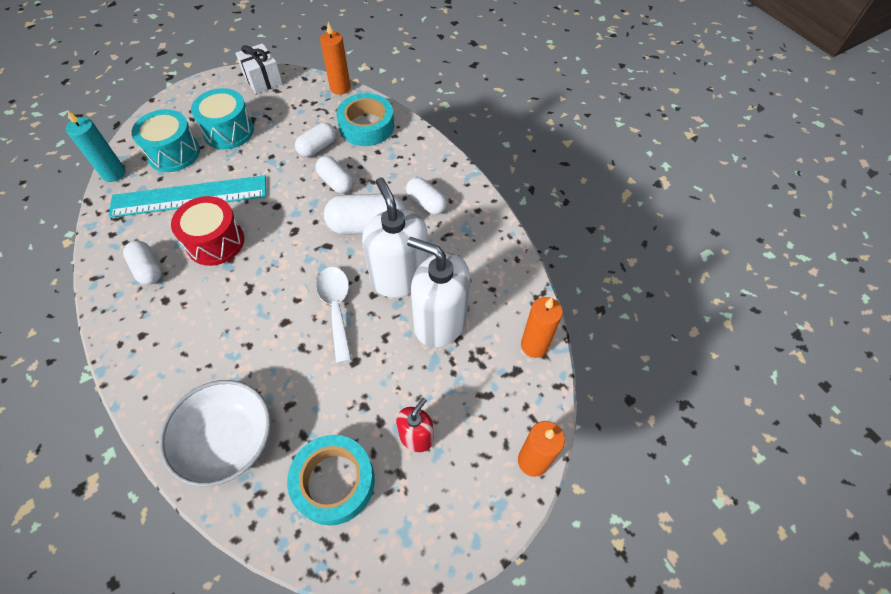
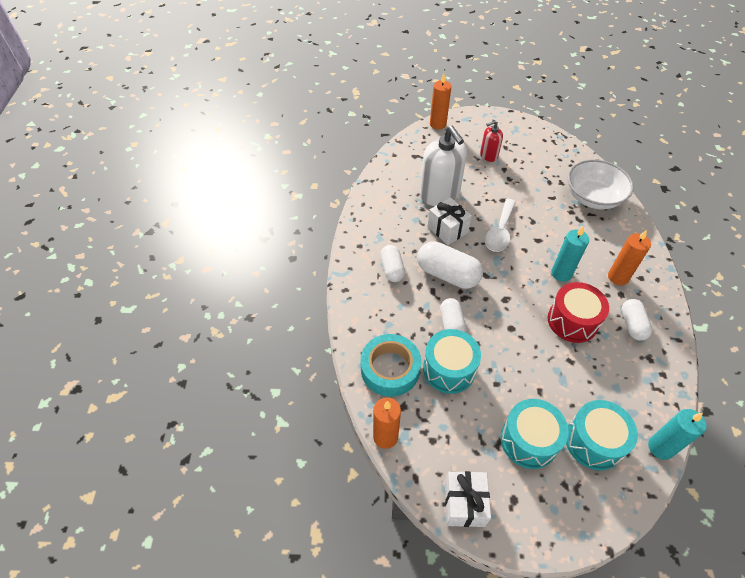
camera: 145 degrees left, 5 degrees down
(189, 196) = (586, 377): turquoise ruler -> none
(242, 290) = (561, 273): none -> turquoise candle
(317, 147) = (449, 369): white capsule -> turquoise drum
(334, 482) = (540, 158): turquoise tape -> none
(399, 277) = (447, 229): white soap dispenser -> white gift
(534, 345) = (395, 160): orange candle -> orange candle (618, 277)

